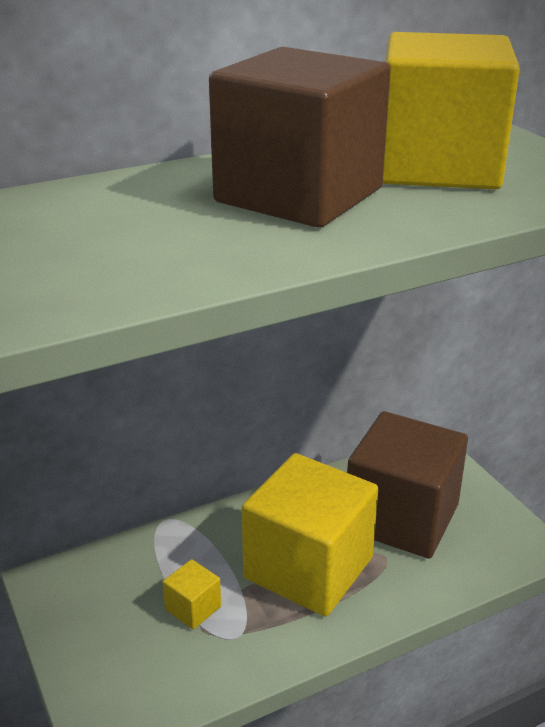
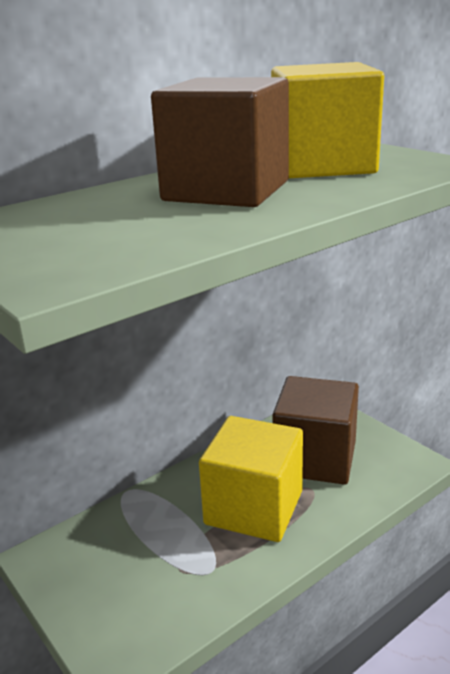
camera: 10 degrees left, 5 degrees down
(193, 608) = (168, 555): yellow cube -> none

